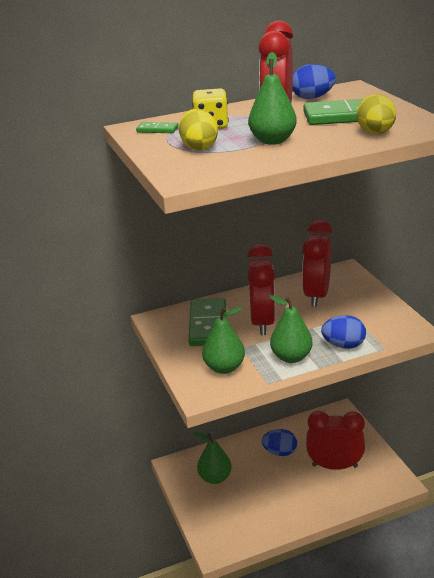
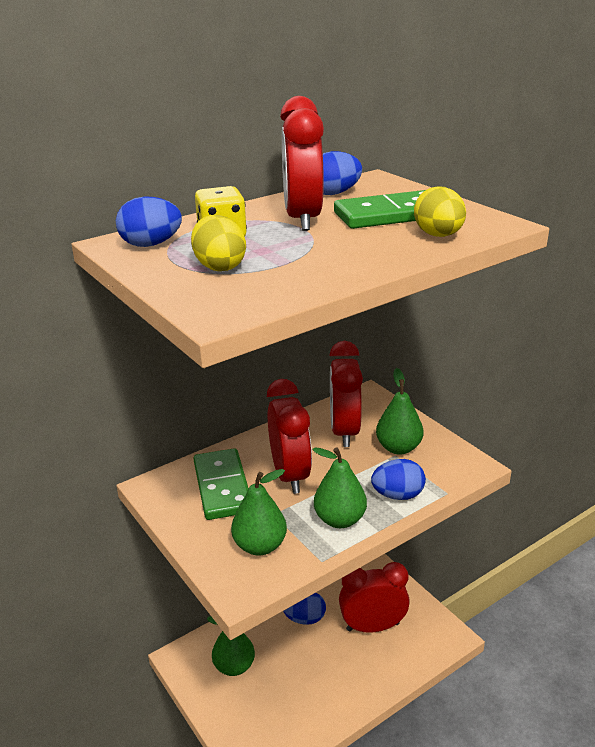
camera: 15 degrees left, 0 degrees up
(157, 130) = (151, 244): green domino -> blue egg
(272, 141) = (314, 252): green pear -> green pear (398, 448)

